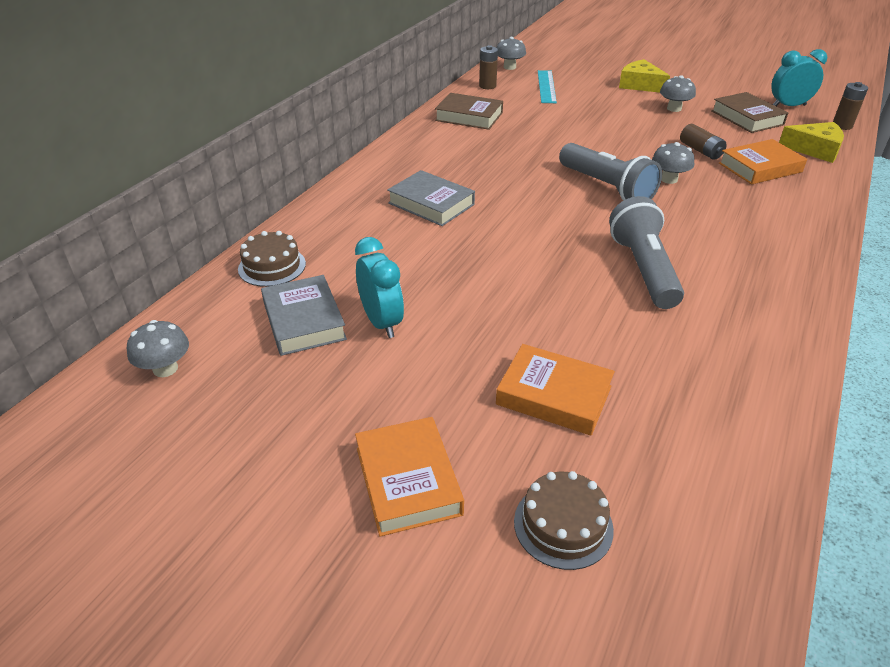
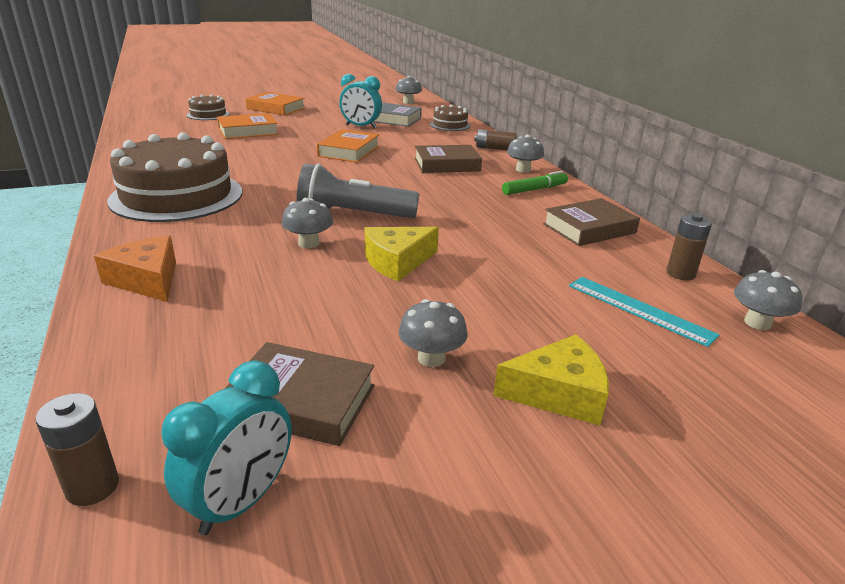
camera: 130 degrees right, 10 degrees down
(383, 169) = (523, 170): none -> grey mushroom
(427, 150) = (534, 190): none -> green marker
(431, 204) = (447, 164): grey book -> brown book
(643, 269) = (256, 178): grey flashlight -> none
(700, 151) = (311, 293): brown battery -> brown battery (495, 148)
(745, 276) = (177, 196): none -> brown cake
(760, 167) = (218, 300): orange book -> orange book (349, 151)
(801, 196) = (147, 280): none -> orange cheese
(814, 150) = (144, 373): yellow cheese -> yellow cheese (397, 262)

